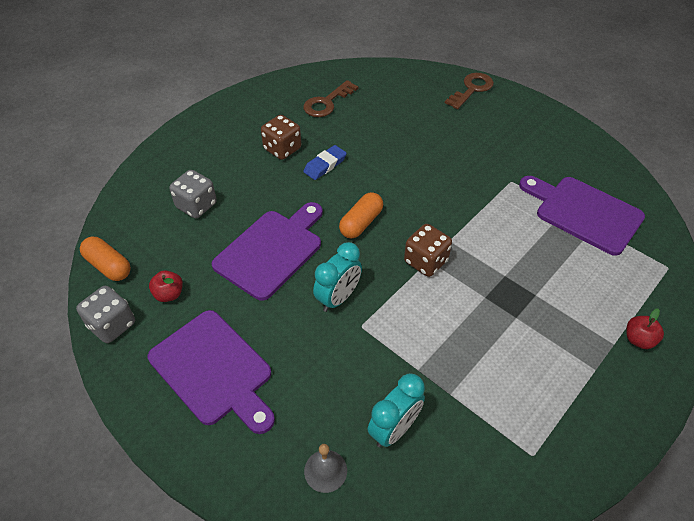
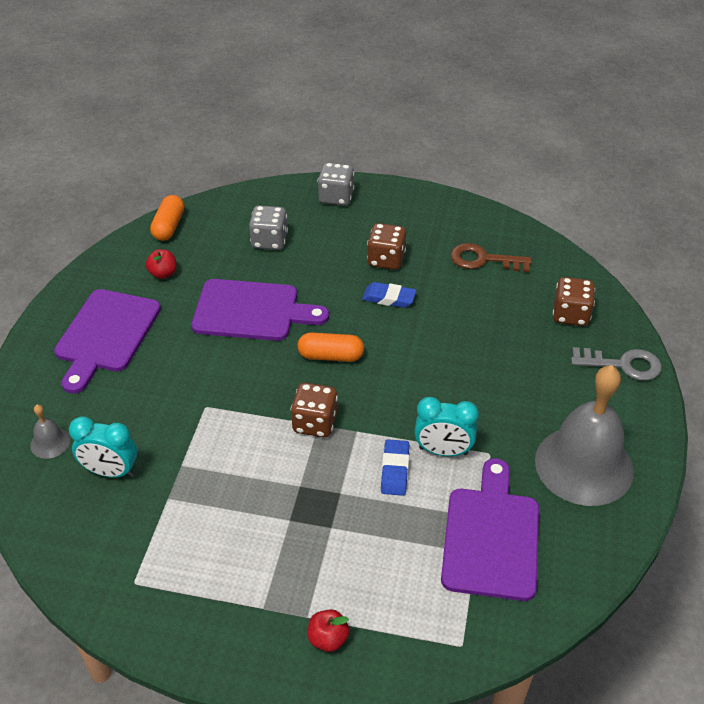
camera: 60 degrees right, 5 degrees down
(112, 325) = (114, 259): grey dice -> grey dice (336, 197)
(338, 298) = (227, 378): turquoise clock -> turquoise clock (443, 451)
(412, 89) = (570, 315): none -> brown dice
(472, 89) = (623, 365): brown key -> grey key
(499, 235) = (395, 470): none -> blue eraser
(545, 144) = (584, 465): none -> grey bell

